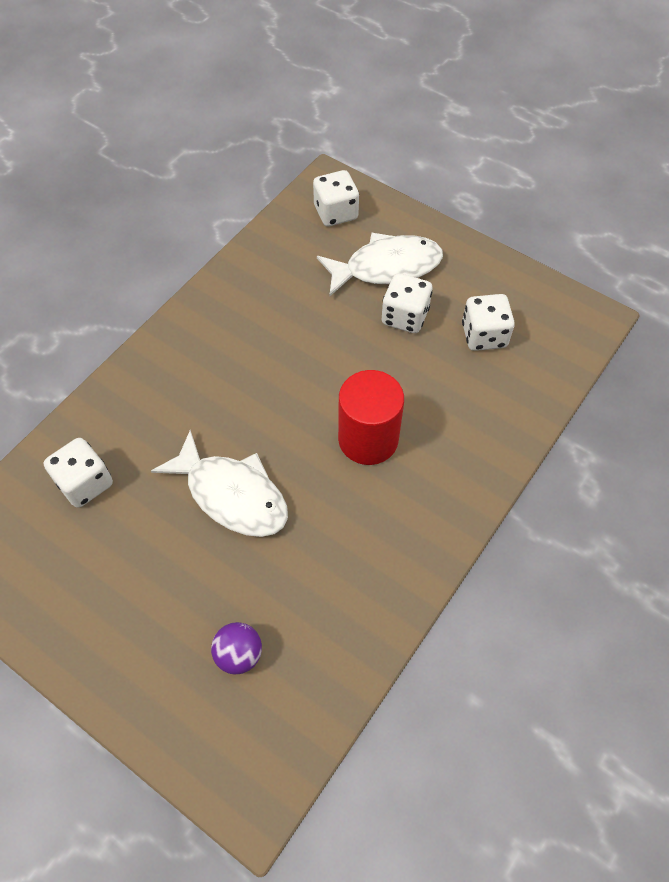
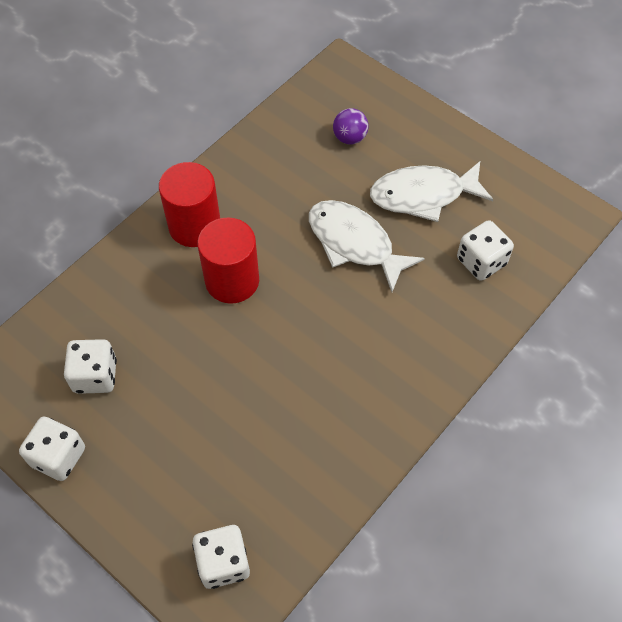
camera: 175 degrees left, 0 degrees up
(386, 267) = (177, 472): white fish -> white fish (423, 195)
(405, 317) = (171, 405): white dice -> white dice (58, 457)
(424, 502) = (194, 226): none -> red cylinder

